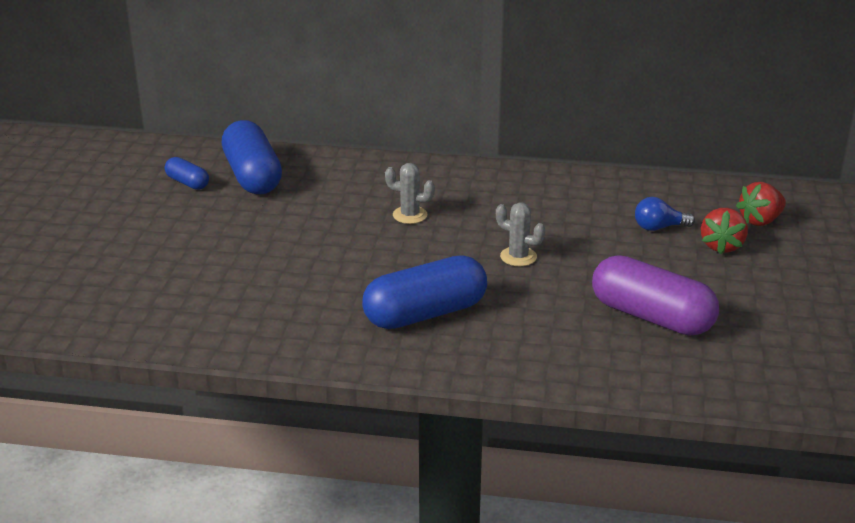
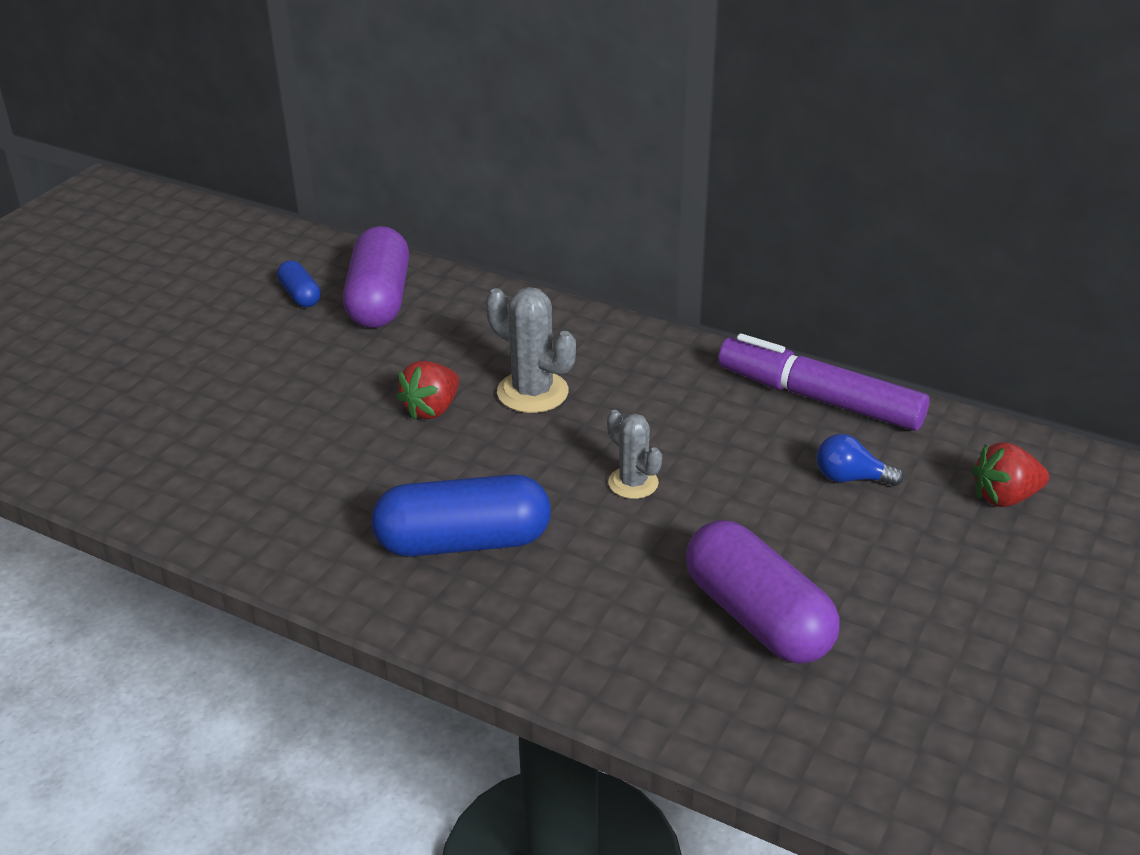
camera: 20 degrees right, 5 degrees up
(253, 176) = (380, 300): blue capsule -> purple capsule
(410, 215) = (532, 392): grey cactus -> grey cactus, size x1.56
(608, 185) = (819, 398): none -> purple marker
(721, 246) = (924, 526): red strawberry -> red strawberry (432, 409)

